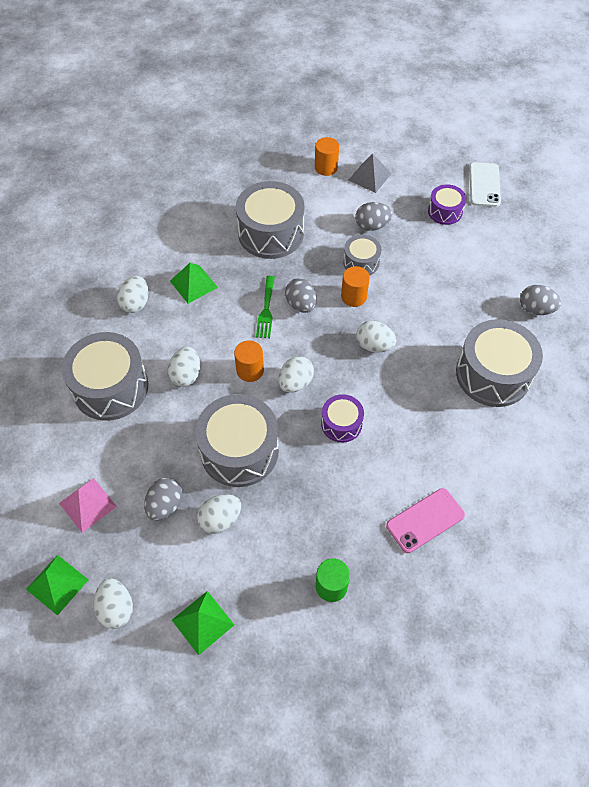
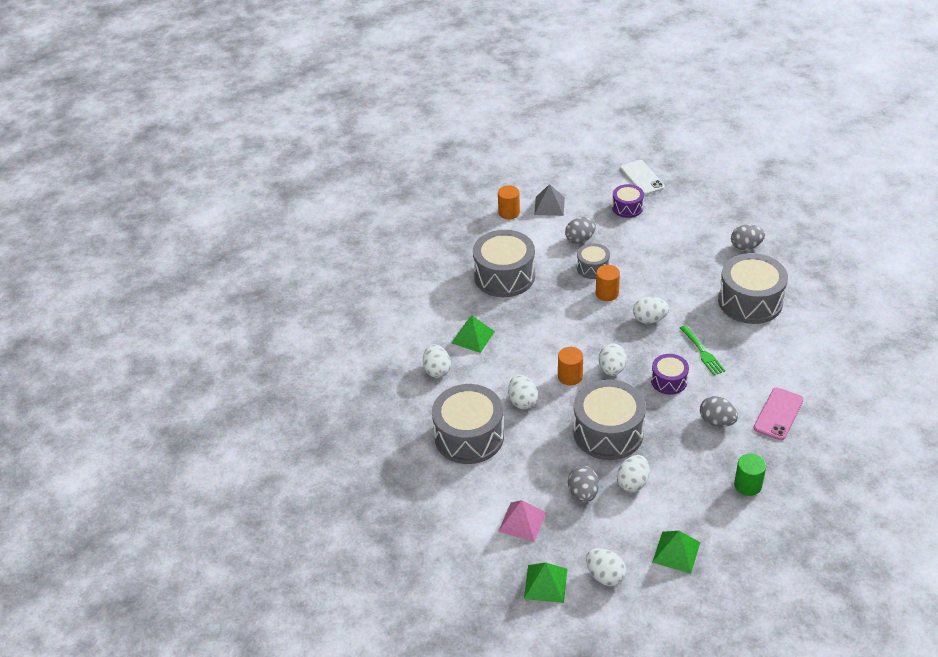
camera: 25 degrees left, 15 degrees down
(266, 310) = (547, 330): green fork -> green fork (702, 352)
(301, 305) = (571, 315): grey egg -> grey egg (717, 421)

